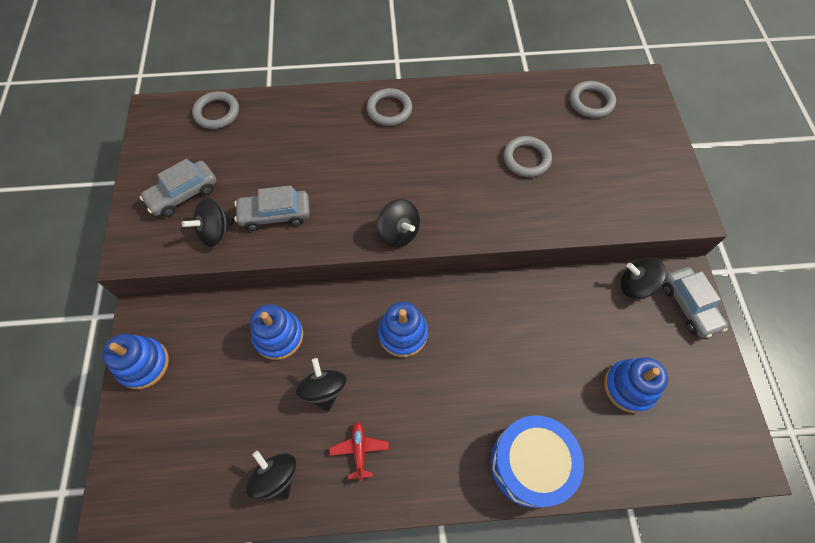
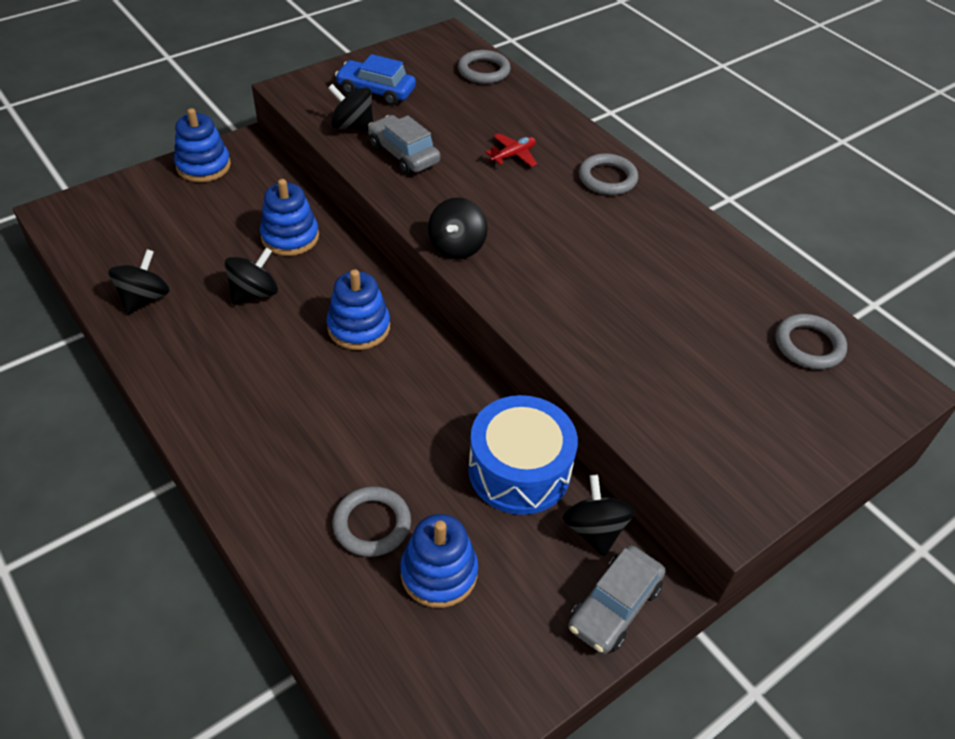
camera: 55 degrees right, 15 degrees down
(183, 194) = (376, 91): grey car -> blue car
(359, 450) = (205, 347): red plane -> red plane (513, 155)
(526, 159) = (654, 314): grey ring -> grey ring (372, 524)
(530, 464) = (273, 502): blue drum -> blue drum (519, 470)

